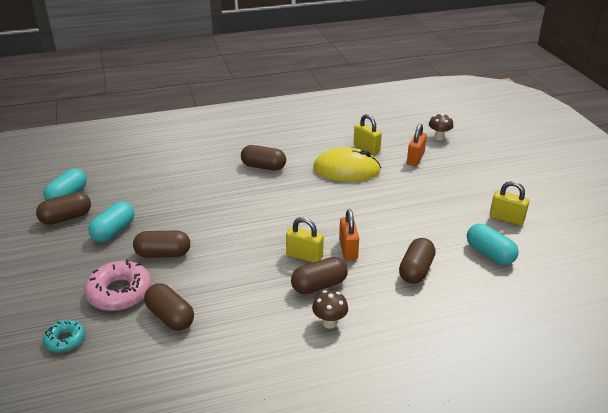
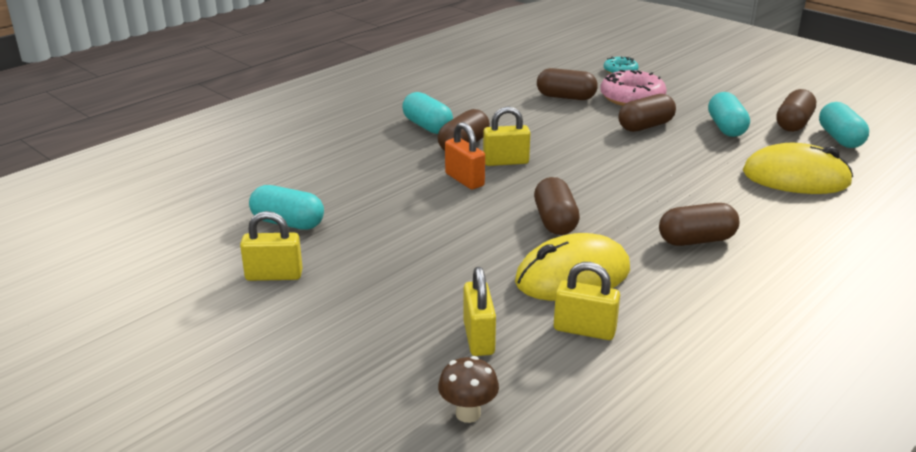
camera: 150 degrees right, 5 degrees down
(150, 181) = (796, 178): none -> yellow mouse
(329, 323) = (427, 126): brown mushroom -> turquoise capsule
(415, 159) = (478, 338): orange padlock -> yellow padlock
(416, 270) = (372, 183): brown capsule -> brown capsule (555, 221)

